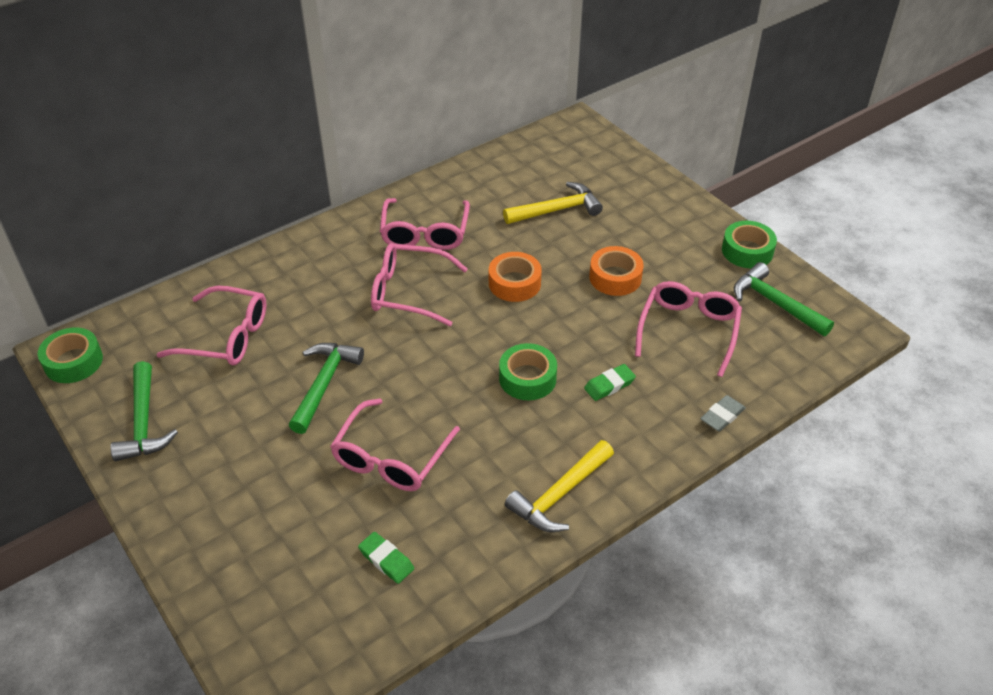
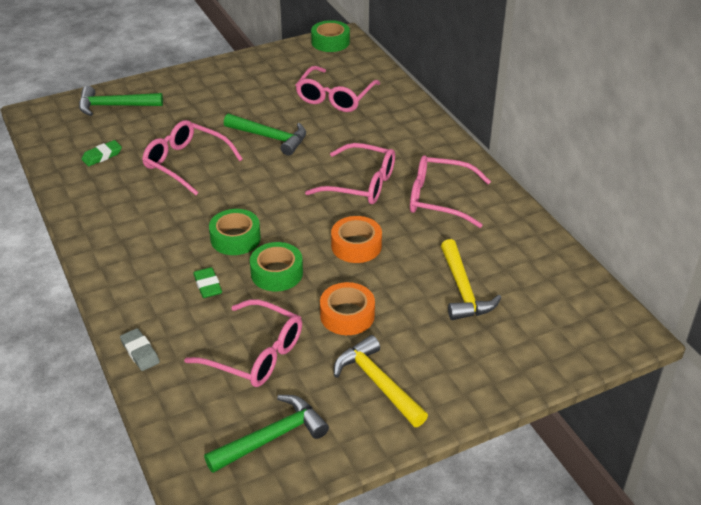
camera: 100 degrees right, 5 degrees down
(144, 422) = (265, 68): green hammer -> green hammer (115, 106)
(409, 292) = (360, 184): pink glasses -> pink glasses turned 90 degrees clockwise
(560, 495) = (110, 239): yellow hammer -> yellow hammer (378, 383)
(747, 251) = (365, 436): green tape -> green tape (277, 273)

